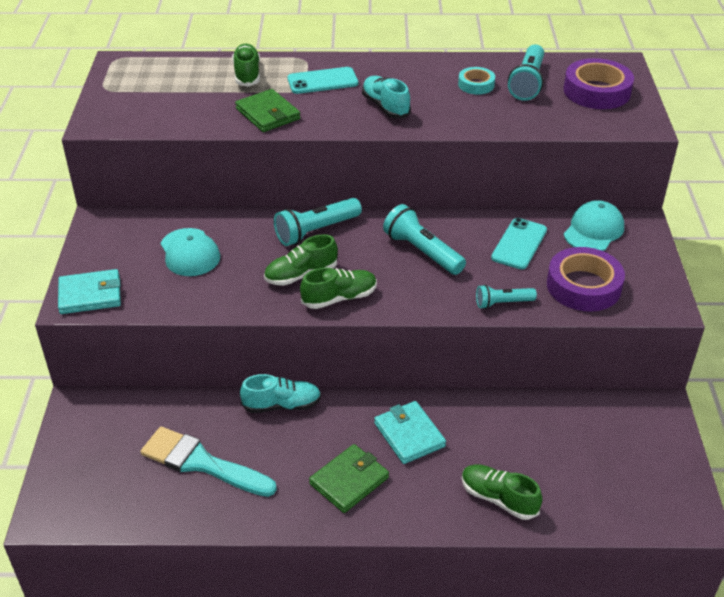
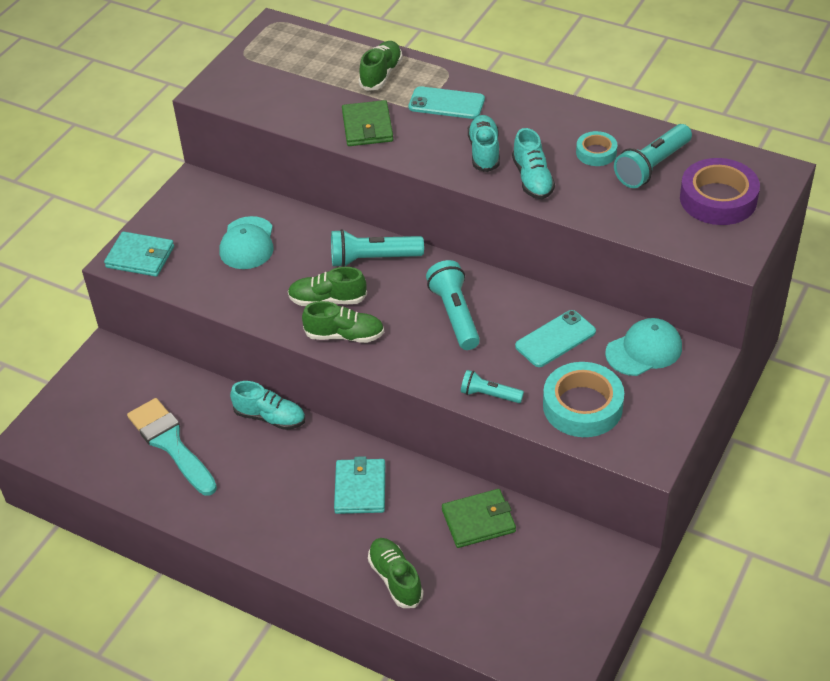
camera: 30 degrees right, 5 degrees up
(349, 481) = (279, 509): green wallet -> green wallet (478, 521)
(442, 115) = (532, 179): none -> turquoise shoe
(583, 286) = (582, 406): purple tape -> turquoise tape

